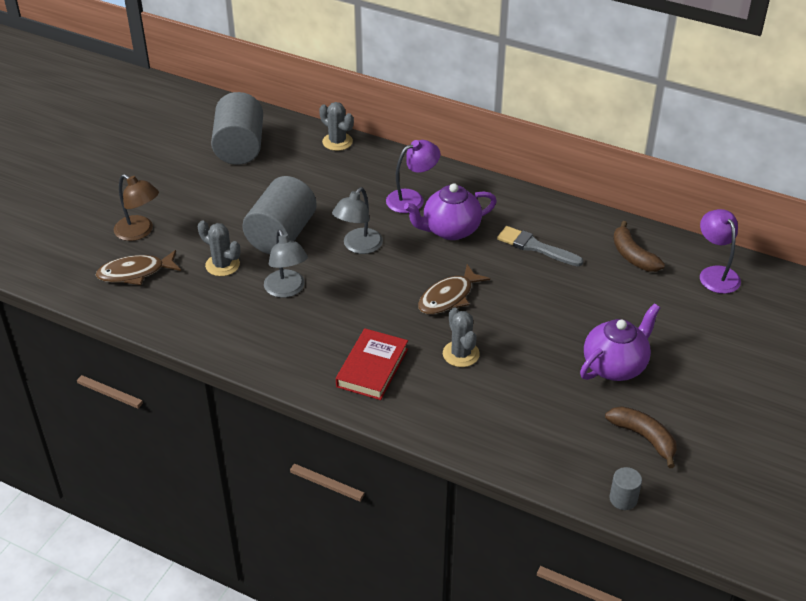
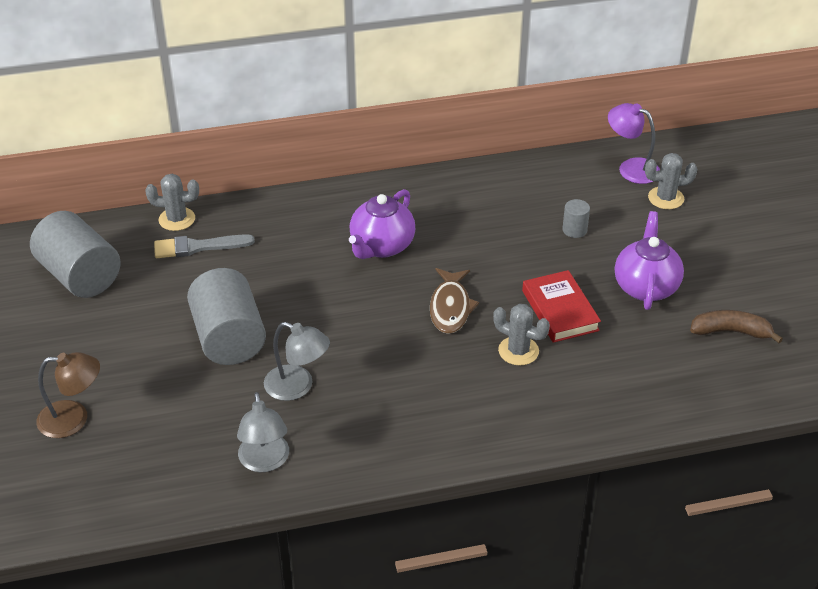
camera: 40 degrees left, 0 degrees up
(135, 273) = (120, 462): brown fish -> none
(222, 265) = (204, 401): grey cactus -> grey cactus (666, 198)
(358, 246) = (316, 307): grey lamp -> grey lamp (265, 462)
(372, 368) = (460, 410): red book -> red book (560, 310)
(412, 199) = (313, 236): purple lamp -> none
(535, 247) = (470, 222): grey brush -> grey brush (198, 247)
(623, 499) = (772, 390): grey cylinder -> grey cylinder (574, 230)
(633, 256) = (555, 187): brown banana -> none

